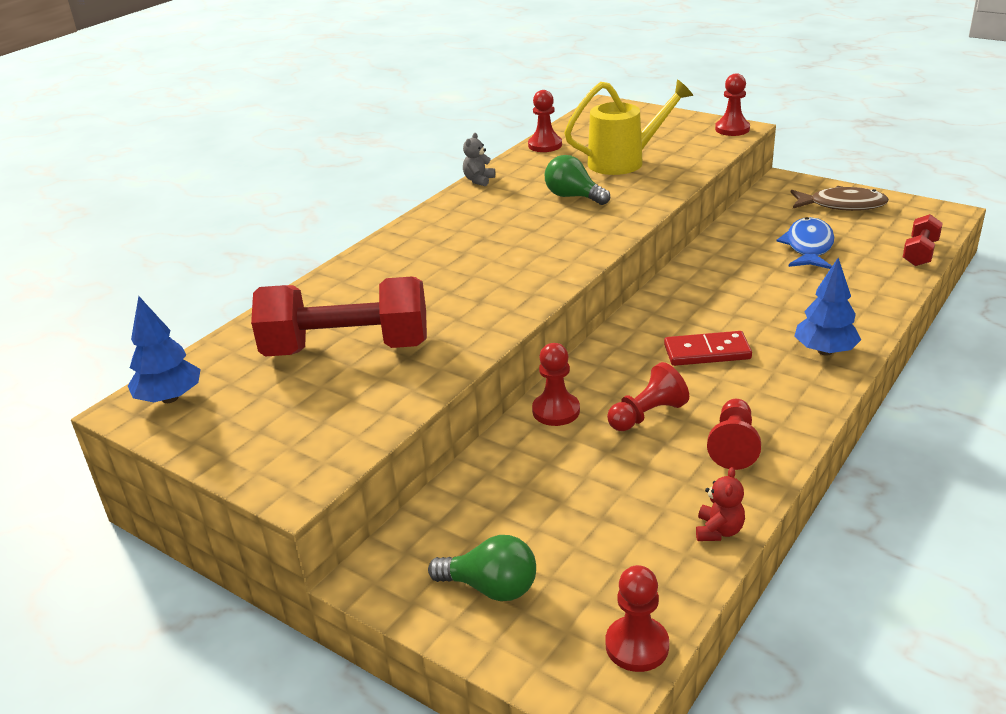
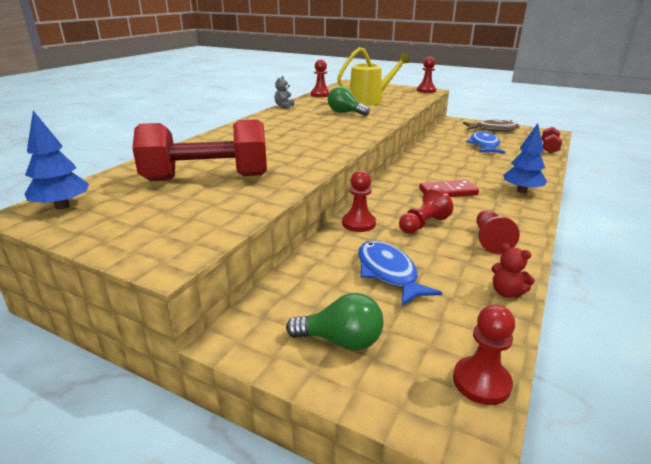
camera: 10 degrees left, 5 degrees down
(574, 495) = (388, 273): none -> blue fish
(718, 531) = (506, 292): red teddy bear -> red teddy bear turned 120 degrees clockwise

